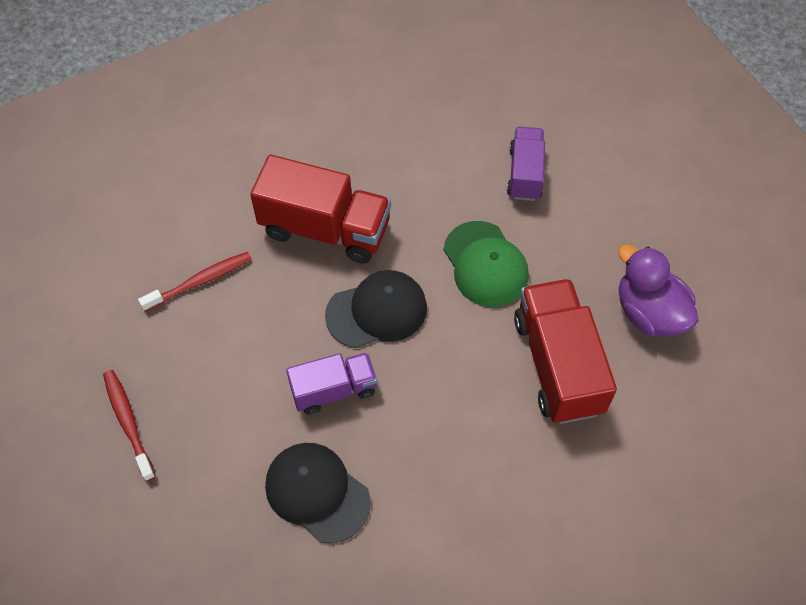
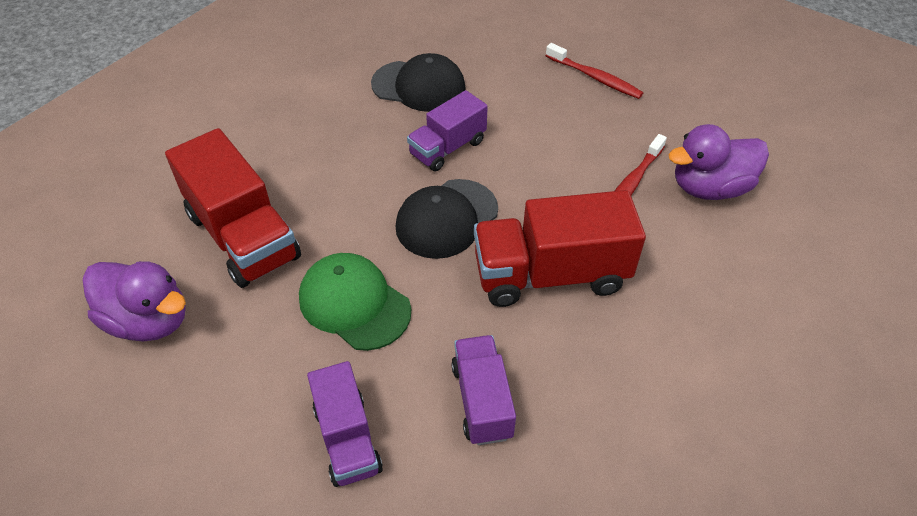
camera: 155 degrees right, 10 degrees down
(140, 251) = (709, 188): none -> purple duck
(427, 163) = (482, 401): none -> purple truck

